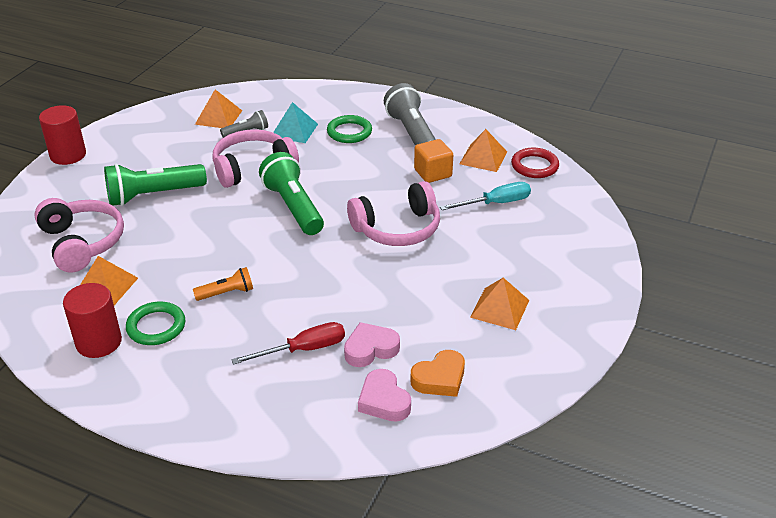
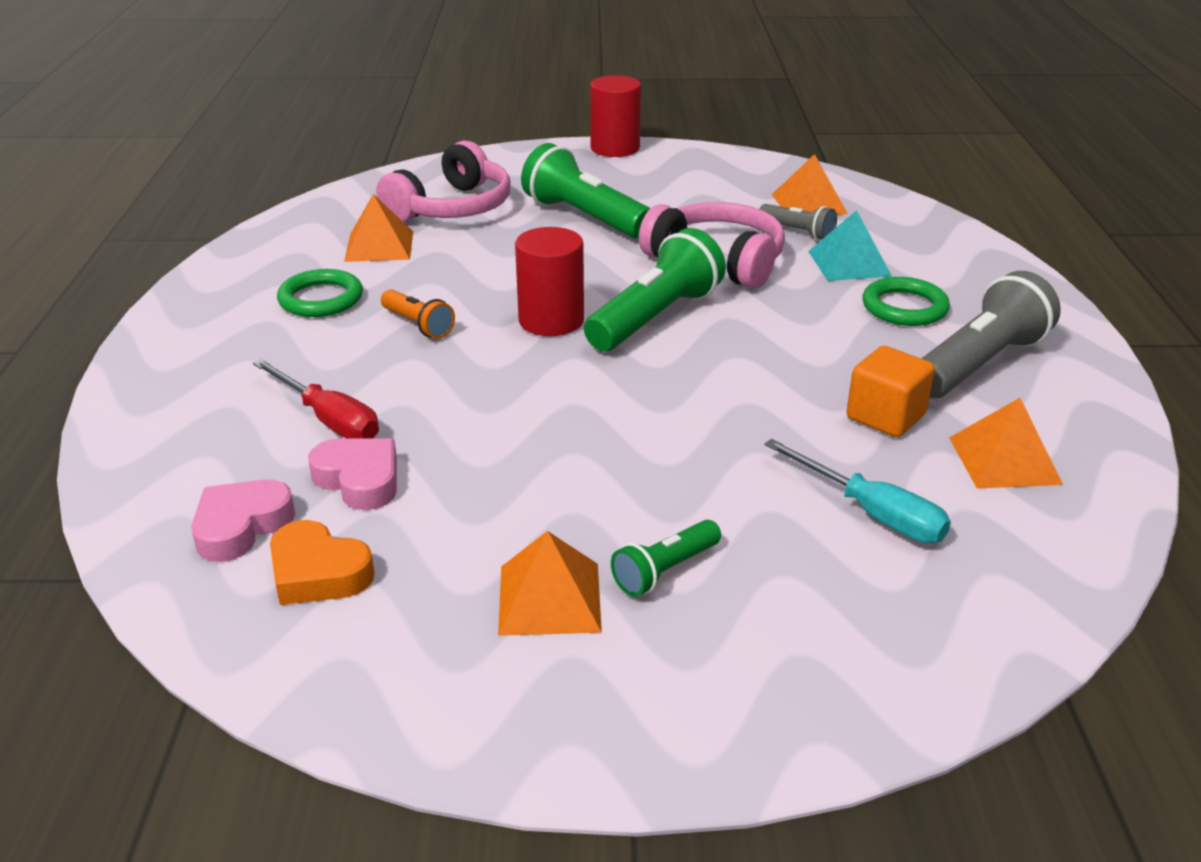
camera: 65 degrees right, 5 degrees down
(99, 342) = (273, 274): red cylinder -> red cylinder (551, 320)
(397, 228) = (688, 423): pink headphones -> none
(500, 270) = (664, 571): none -> green flashlight
(534, 166) = (1057, 533): red ring -> none

